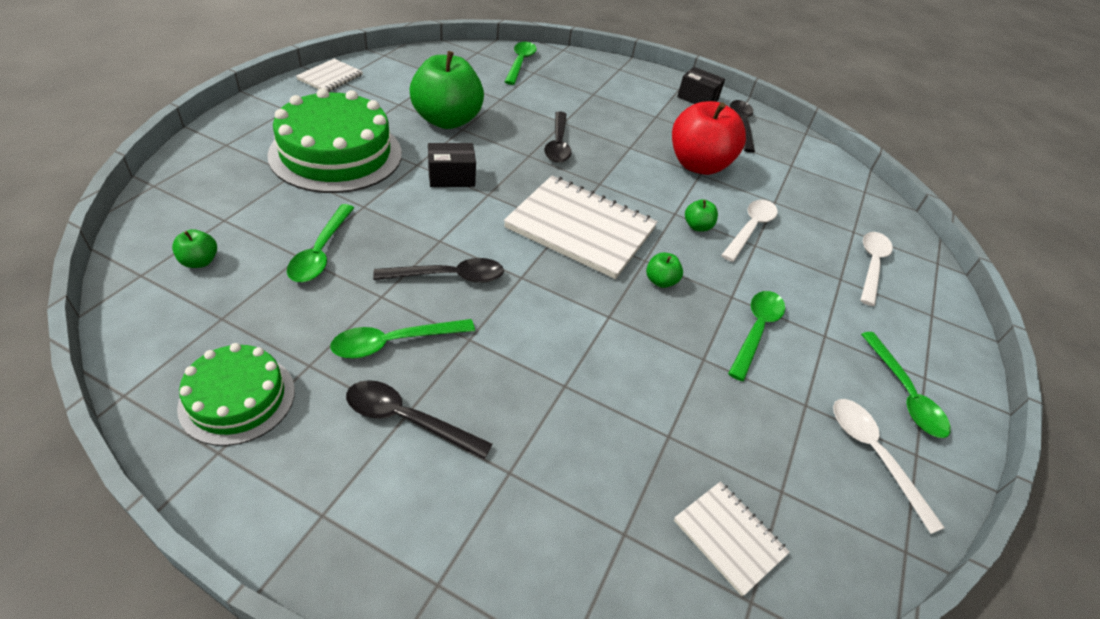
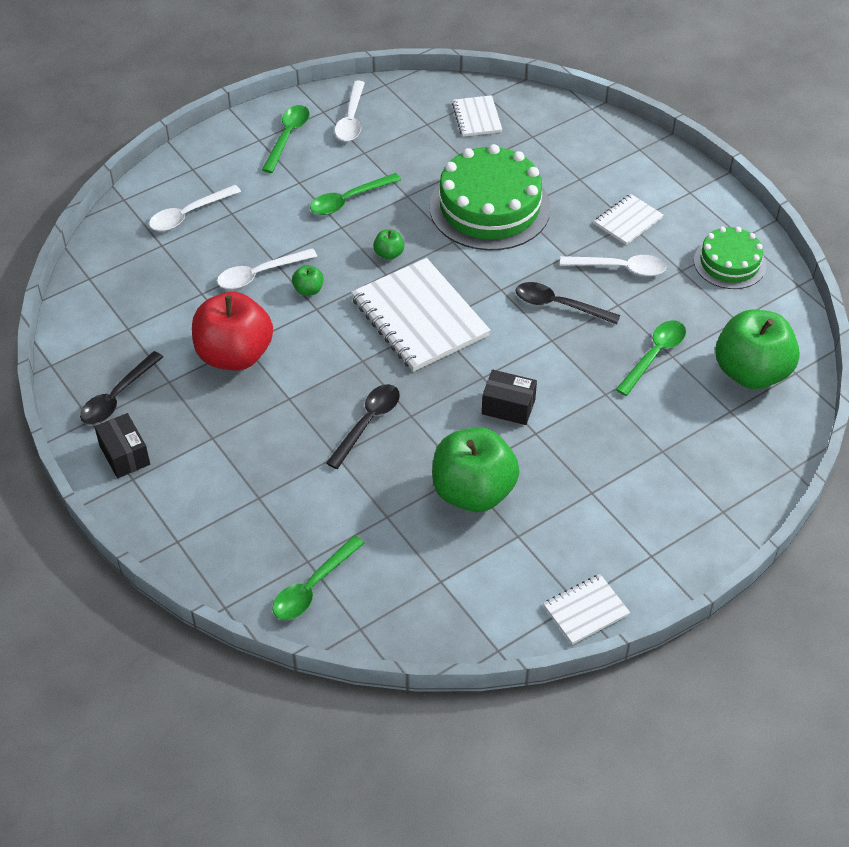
camera: 145 degrees left, 5 degrees up
(199, 261) = (751, 372): green apple -> green apple, size x2.45
(336, 154) = (613, 468): green cake -> green cake (489, 207)
(394, 342) = (620, 268): green spoon -> white spoon
(407, 419) = (628, 221): black spoon -> white notebook

